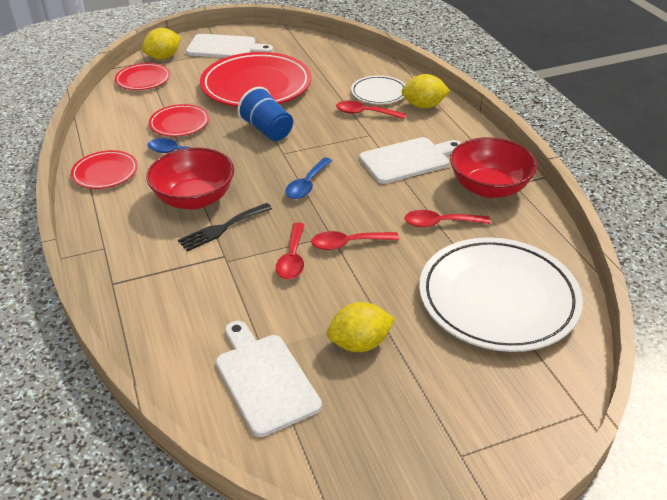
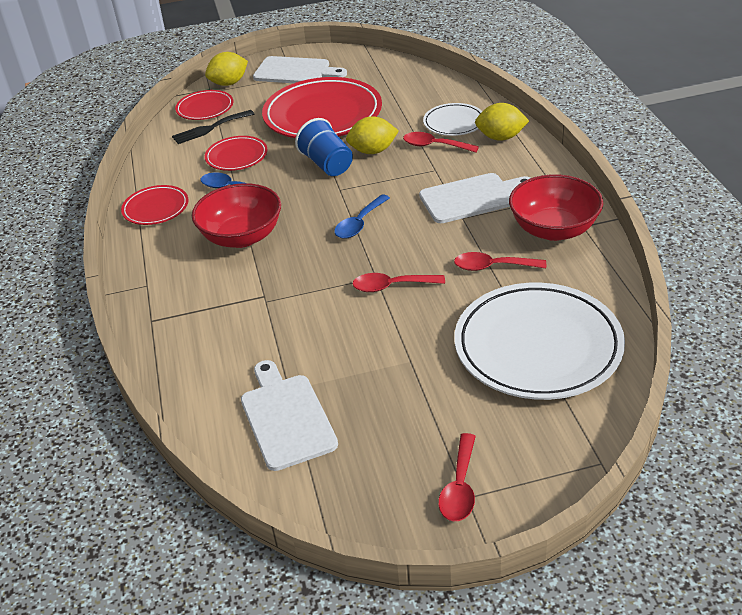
camera: 10 degrees right, 0 degrees up
(222, 228) = (265, 267): black fork -> black fork (210, 128)
(292, 258) = (332, 300): red spoon -> red spoon (459, 487)
(359, 343) = (386, 386): yellow lemon -> yellow lemon (373, 151)

